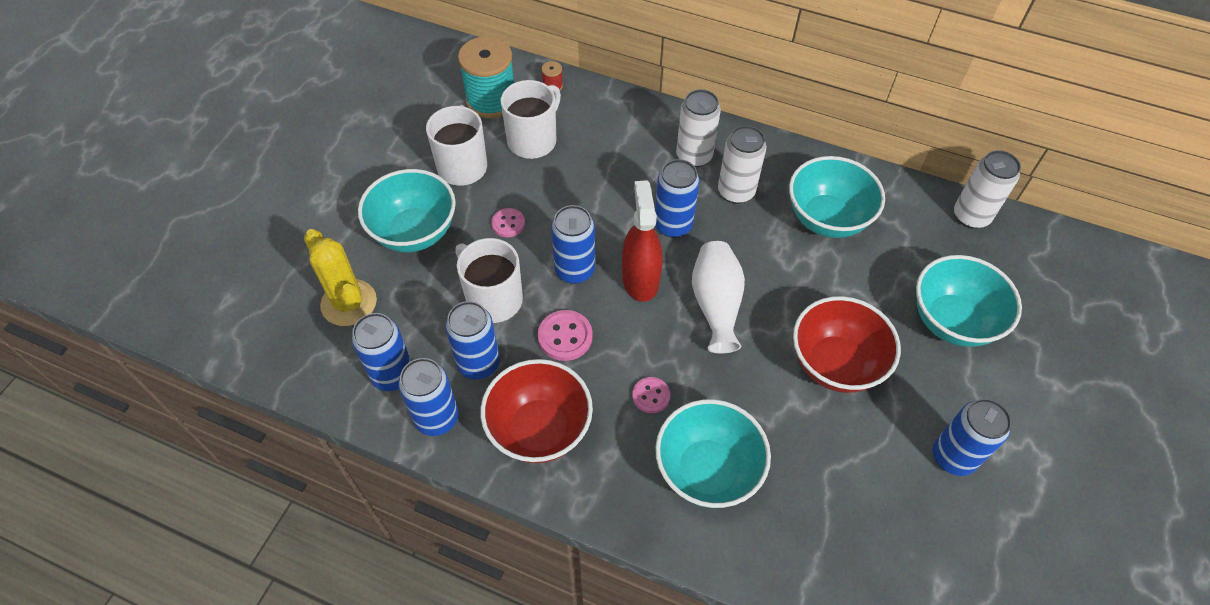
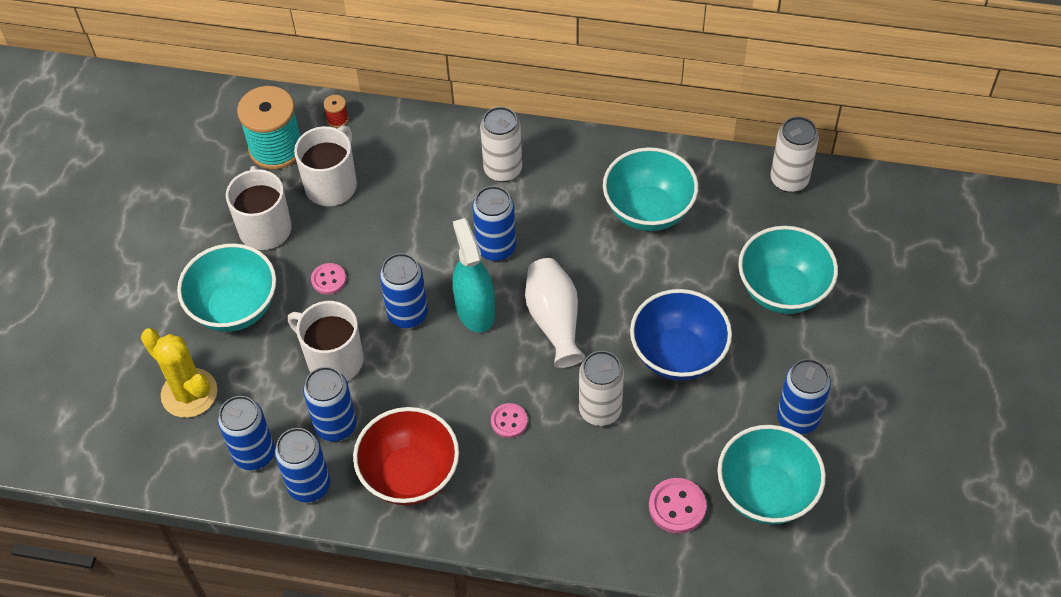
camera: 10 degrees left, 0 degrees up
(565, 336) = (414, 382): pink button -> pink button (677, 507)
(640, 279) = (475, 310): red spray bottle -> turquoise spray bottle
(707, 470) = (575, 478): turquoise bowl -> turquoise bowl (766, 493)
(736, 192) = (553, 200): white can -> white can (600, 410)
(835, 364) = (678, 355): red bowl -> blue bowl

